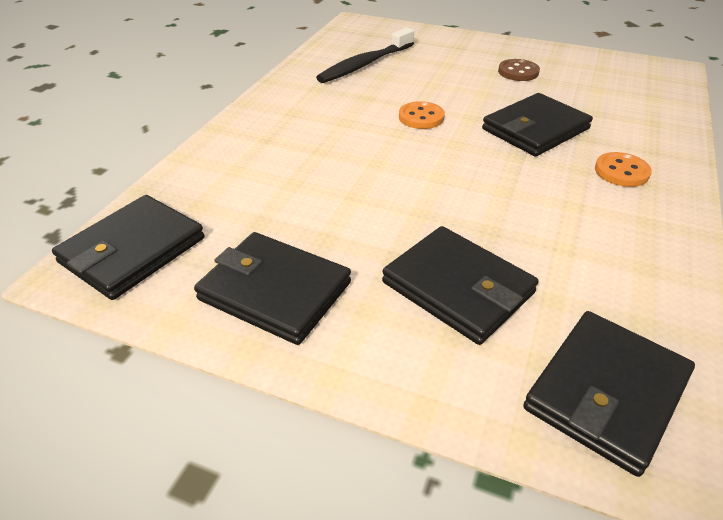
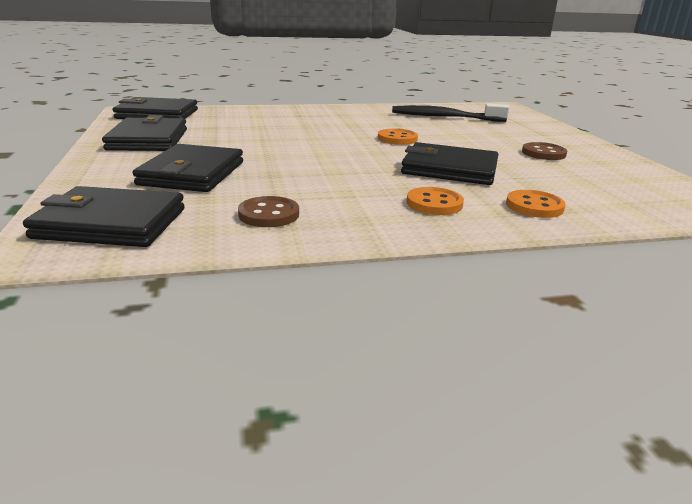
camera: 55 degrees right, 15 degrees down
(617, 270) = (269, 214): none -> brown button
(644, 132) = (534, 206): none -> orange button

